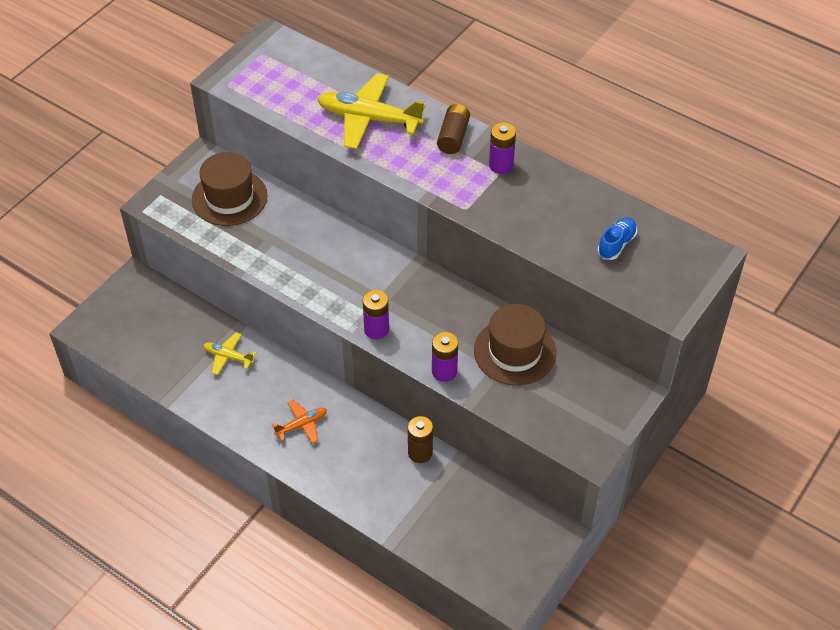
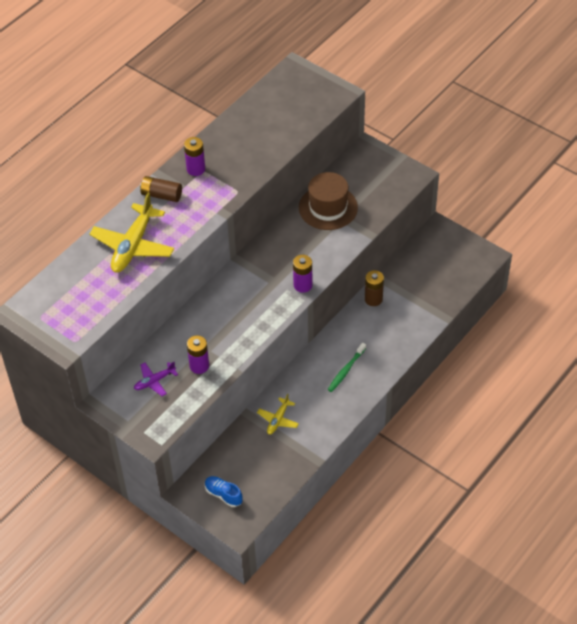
camera: 85 degrees left, 0 degrees up
(229, 197) = (154, 381): brown hat -> purple plane
(302, 425) = (346, 370): orange plane -> green toothbrush
(444, 371) = (343, 247): purple battery -> purple battery (199, 366)
(616, 244) = (280, 113): blue shoe -> blue shoe (223, 495)

